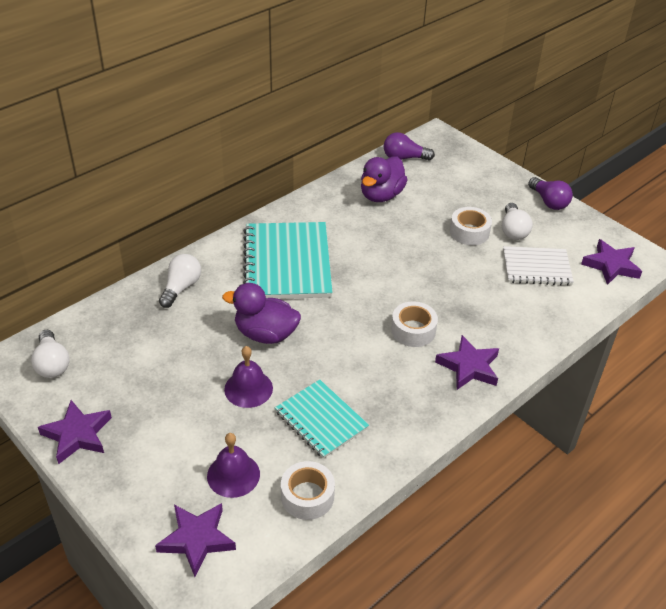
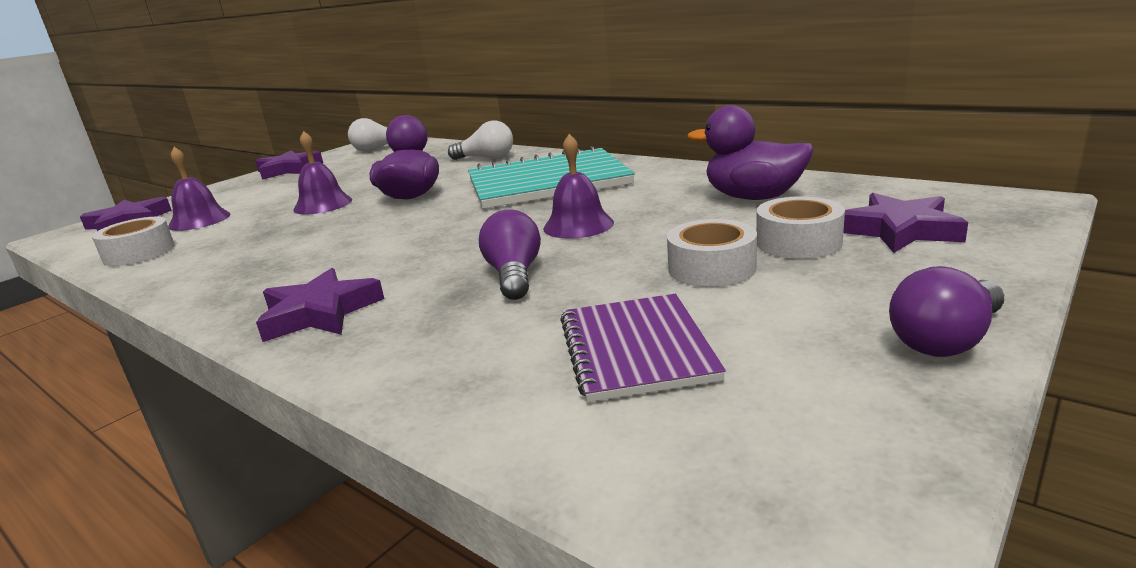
camera: 85 degrees right, 20 degrees down
(321, 420) = (255, 240): turquoise notebook -> none
(387, 262) = (578, 225): none -> purple bell
(404, 158) = (891, 194): purple light bulb -> purple light bulb (514, 275)
(413, 330) = (415, 263): white tape -> white tape (798, 242)
(513, 230) = (761, 308): white light bulb -> none
(536, 267) = (636, 349): white notebook -> purple notebook
(611, 265) = (722, 473): purple star -> purple star (899, 230)

